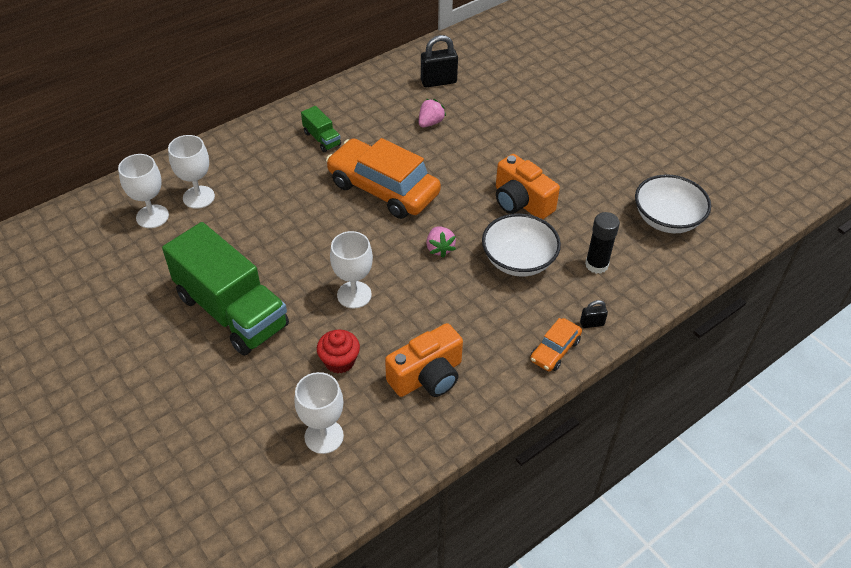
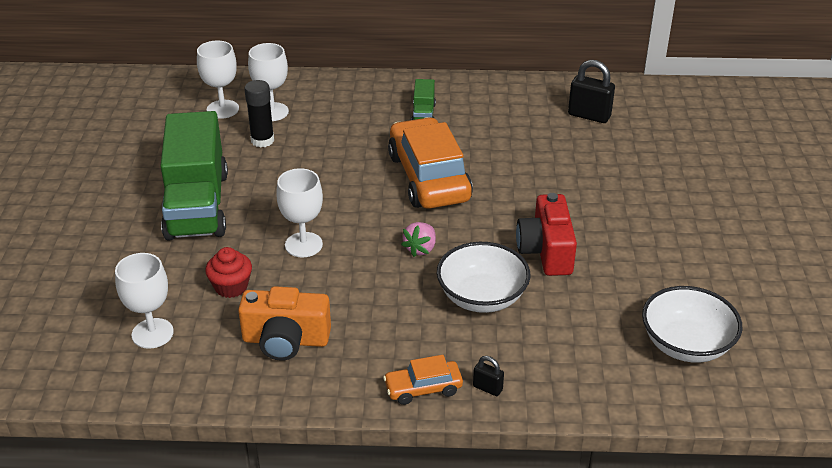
camera: 40 degrees right, 10 degrees down
(430, 123) = (539, 145): pink strawberry -> none
(521, 202) = (546, 251): orange camera -> red camera
(596, 265) = (556, 342): black glue stick -> black glue stick (262, 140)

